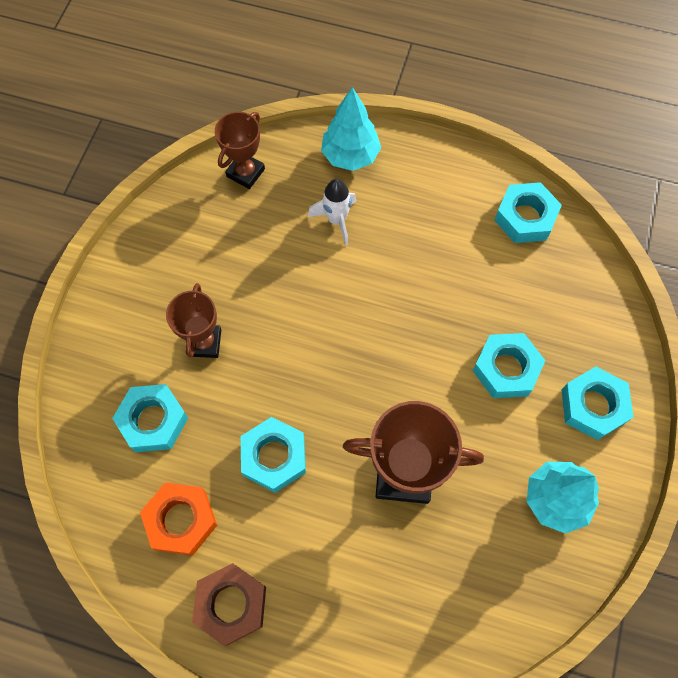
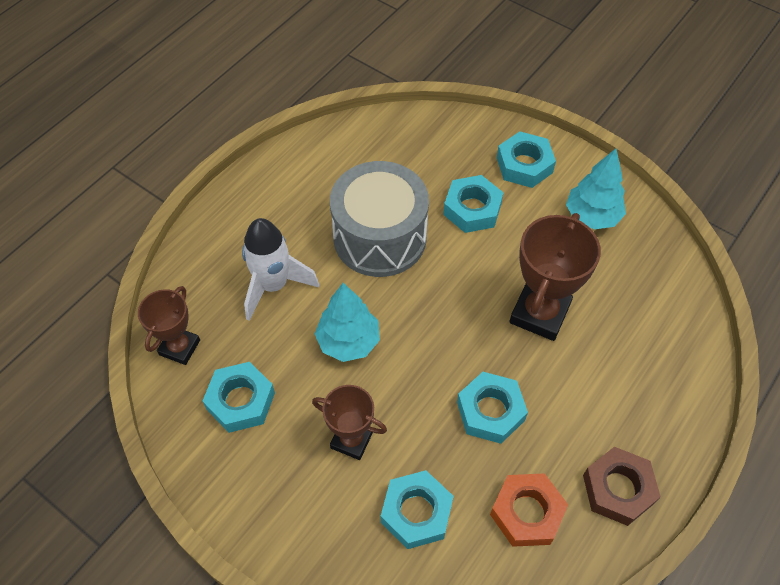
camera: 70 degrees left, 10 degrees down
(245, 173) = (179, 347): brown trophy -> brown trophy turned 60 degrees clockwise
(336, 220) = (273, 285): white rocket -> white rocket, size x1.52
(350, 156) = (211, 252): turquoise tree -> turquoise tree (348, 341)
(430, 291) = (380, 237): none -> grey drum
(525, 217) = (341, 147): turquoise nut -> turquoise nut (240, 401)

